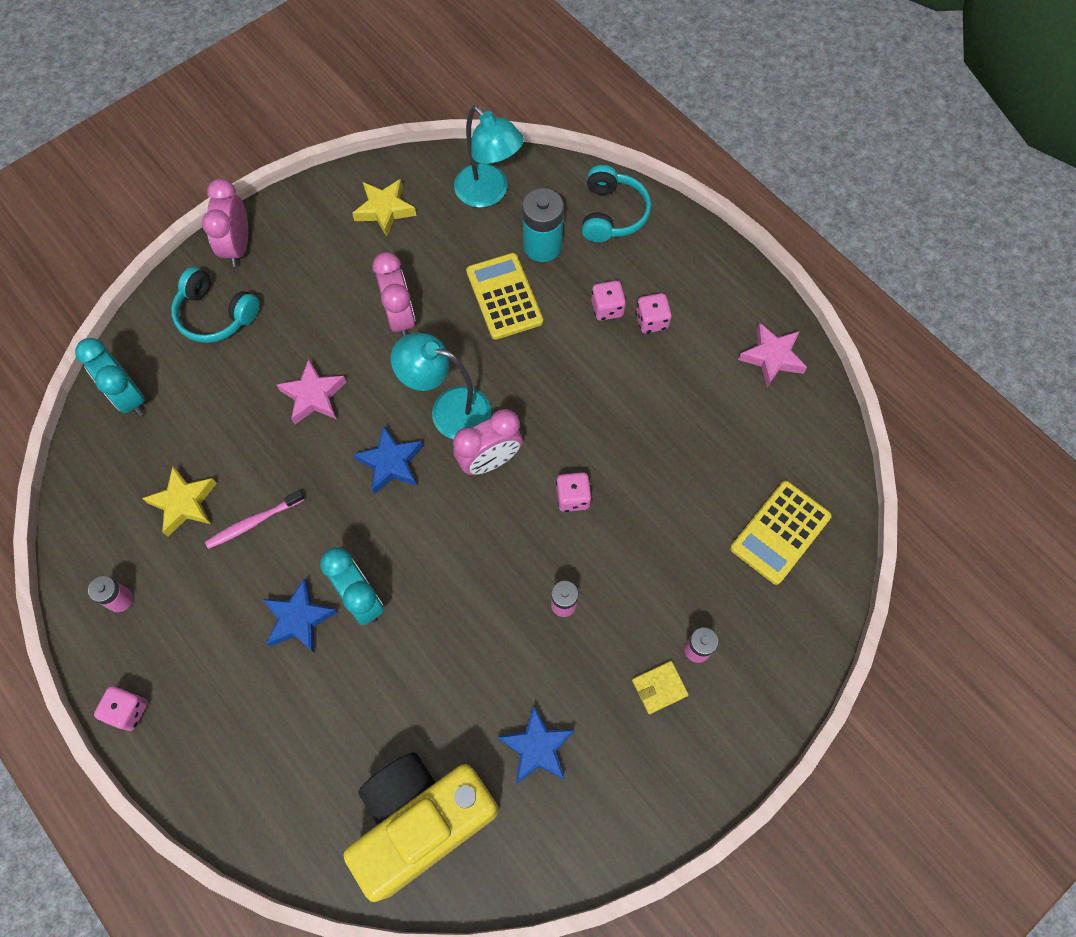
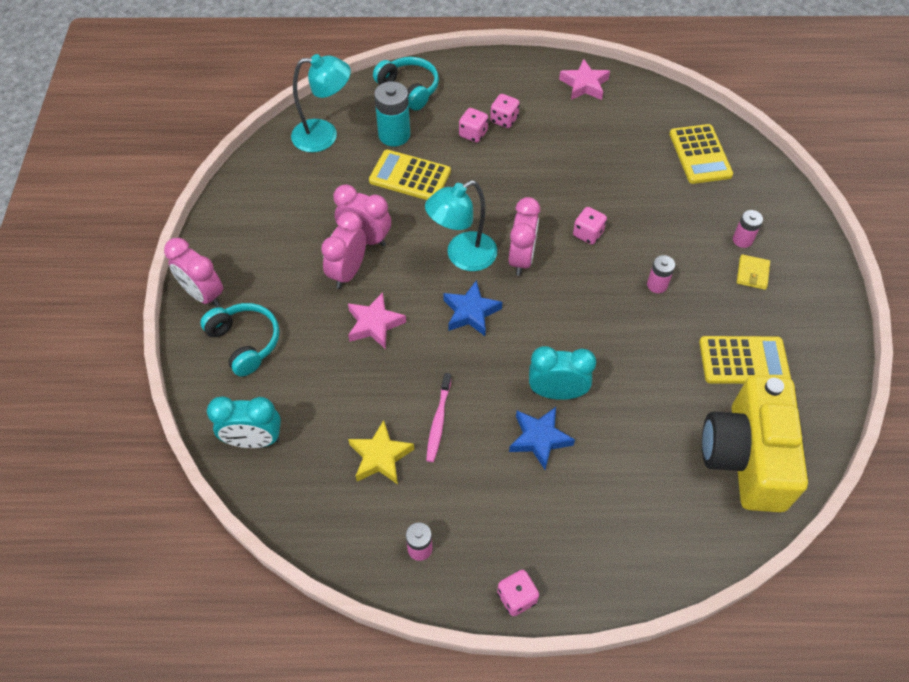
camera: 50 degrees left, 10 degrees down
(216, 315) = (245, 342): turquoise headphones -> turquoise headphones turned 105 degrees counterclockwise
(351, 332) = (348, 272): none -> pink clock
(385, 210) = (273, 195): yellow star -> none
(537, 748) = (743, 360): blue star -> yellow calculator

